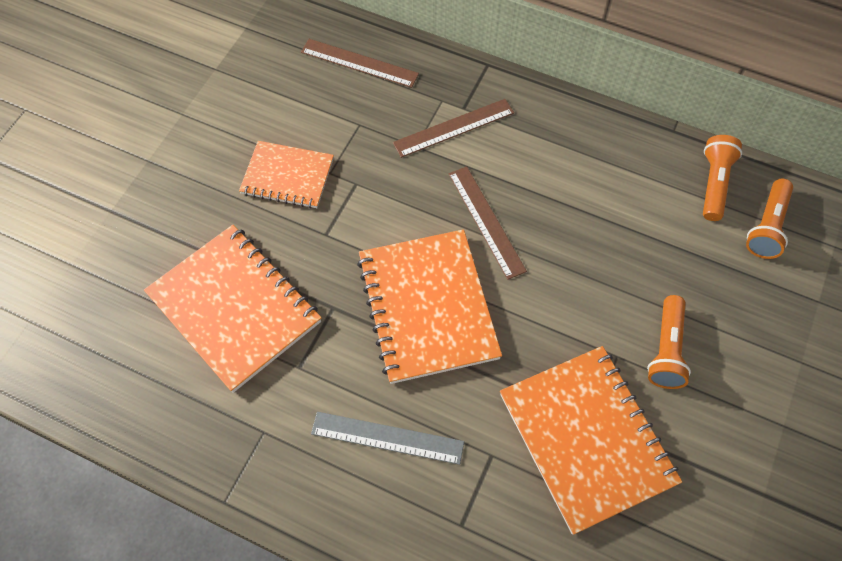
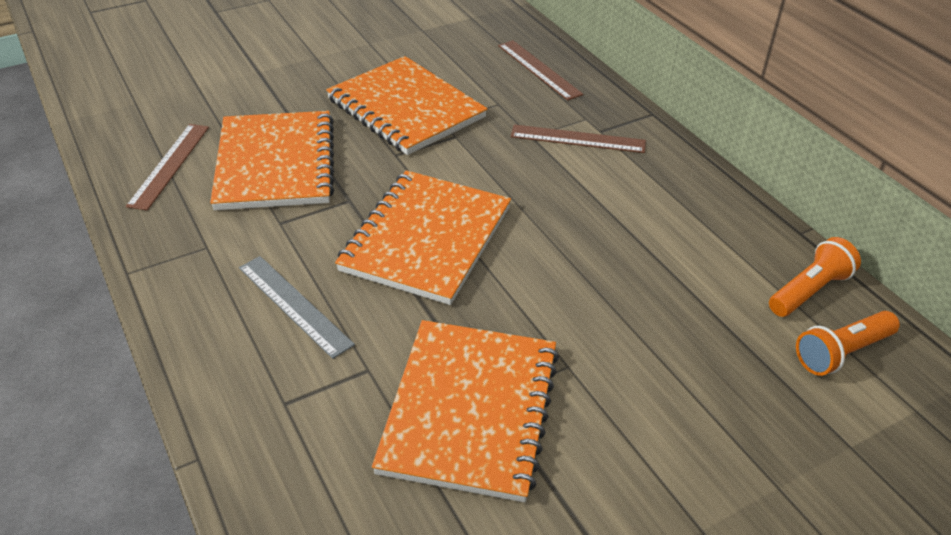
camera: 35 degrees right, 20 degrees down
(287, 176) = (405, 108): orange notebook -> orange notebook, size x1.66
(486, 221) = (541, 209): brown ruler -> brown ruler (169, 165)
(666, 350) = (625, 389): orange flashlight -> none

